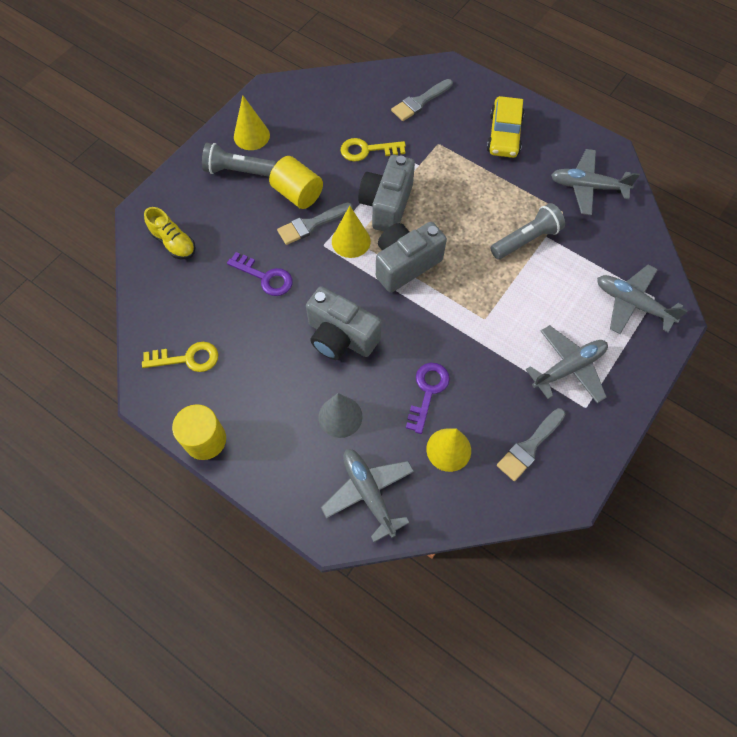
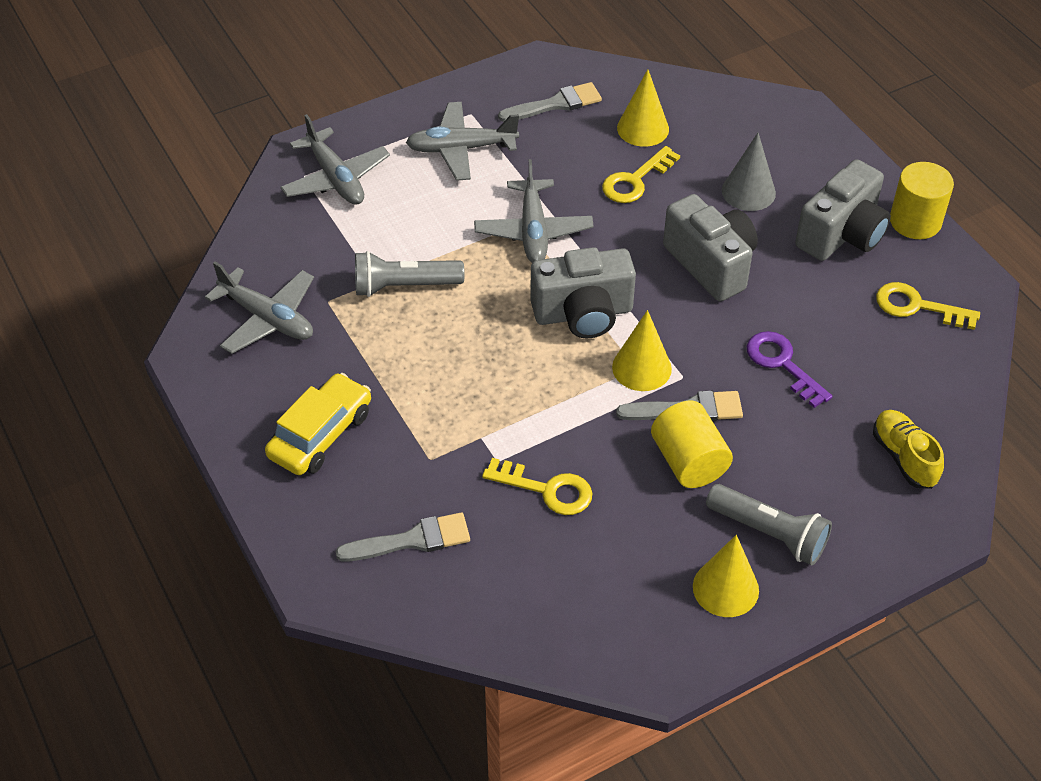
camera: 155 degrees left, 15 degrees down
(368, 493) = (748, 124): grey plane -> grey plane (533, 231)
(386, 205) = (564, 396): grey camera -> grey camera (842, 234)
(428, 391) = (635, 180): purple key -> yellow key

